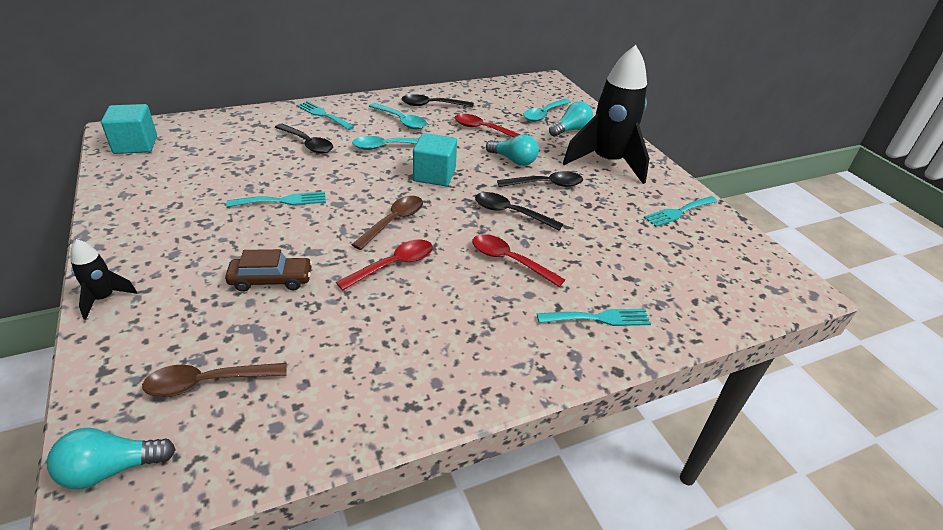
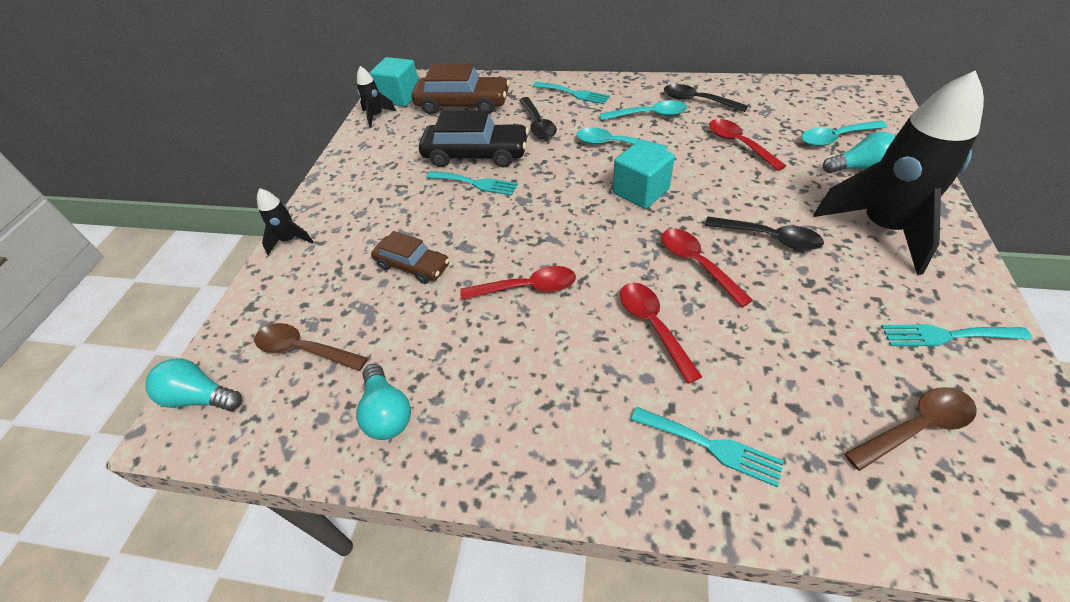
camera: 40 degrees right, 10 degrees up
(120, 166) = (376, 116): none -> black rocket
(216, 140) = (463, 104): none -> brown car
(264, 178) = (476, 154): none -> black car
(323, 115) = (573, 93): turquoise fork -> turquoise fork turned 135 degrees clockwise
(393, 221) = (560, 236): brown spoon -> brown spoon (915, 427)
(401, 121) = (649, 115): turquoise spoon -> turquoise spoon turned 75 degrees counterclockwise
(510, 213) = (697, 264): black spoon -> red spoon
(513, 160) = (749, 194): turquoise light bulb -> turquoise light bulb (387, 412)

